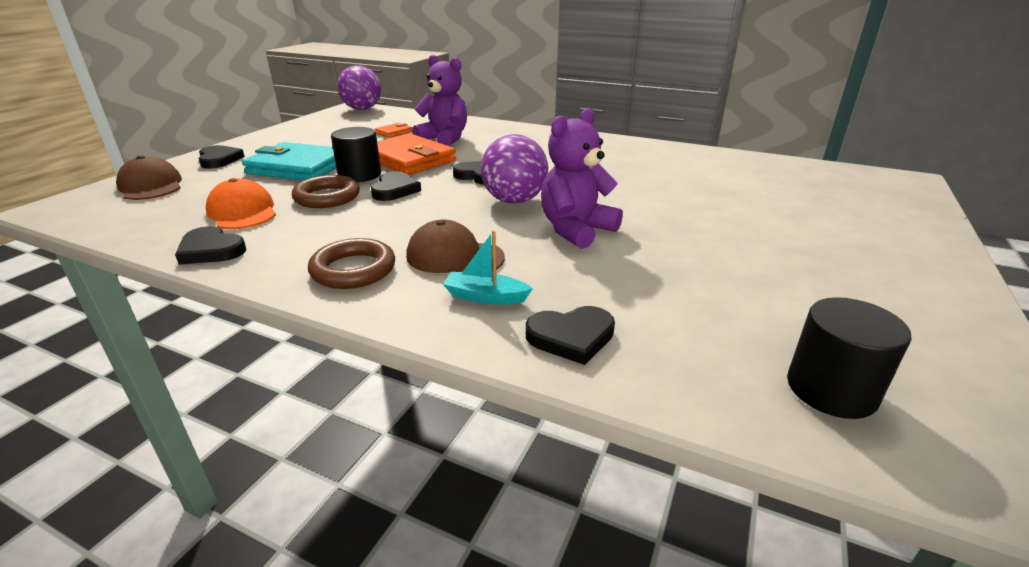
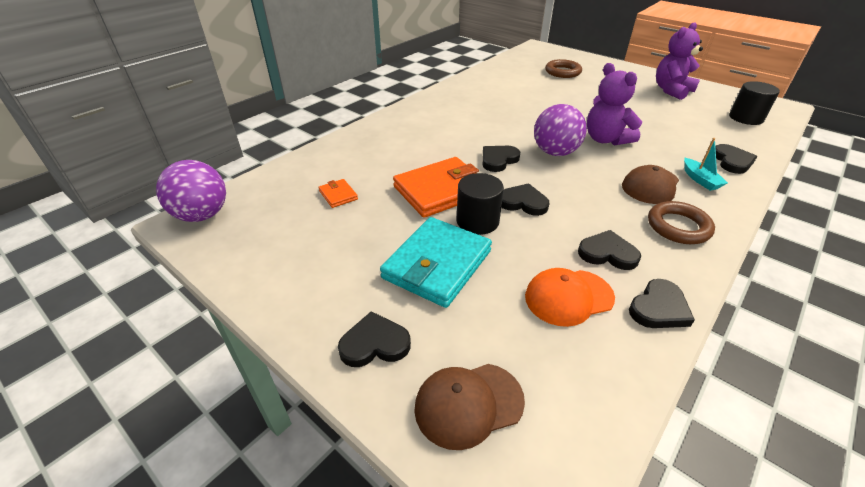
camera: 75 degrees left, 10 degrees up
(303, 228) = (607, 253): none -> black heart
(327, 197) = (535, 241): brown ring -> brown ring (562, 72)
(444, 139) = (384, 167): purple teddy bear -> purple teddy bear (671, 91)
(485, 297) = (700, 180): turquoise boat -> turquoise boat turned 45 degrees counterclockwise

